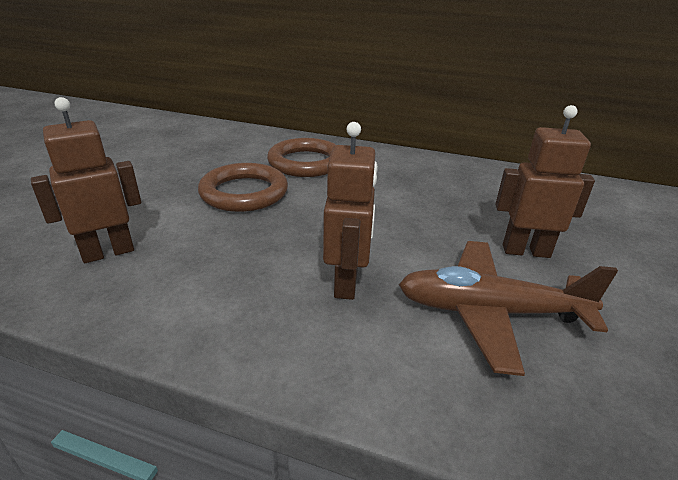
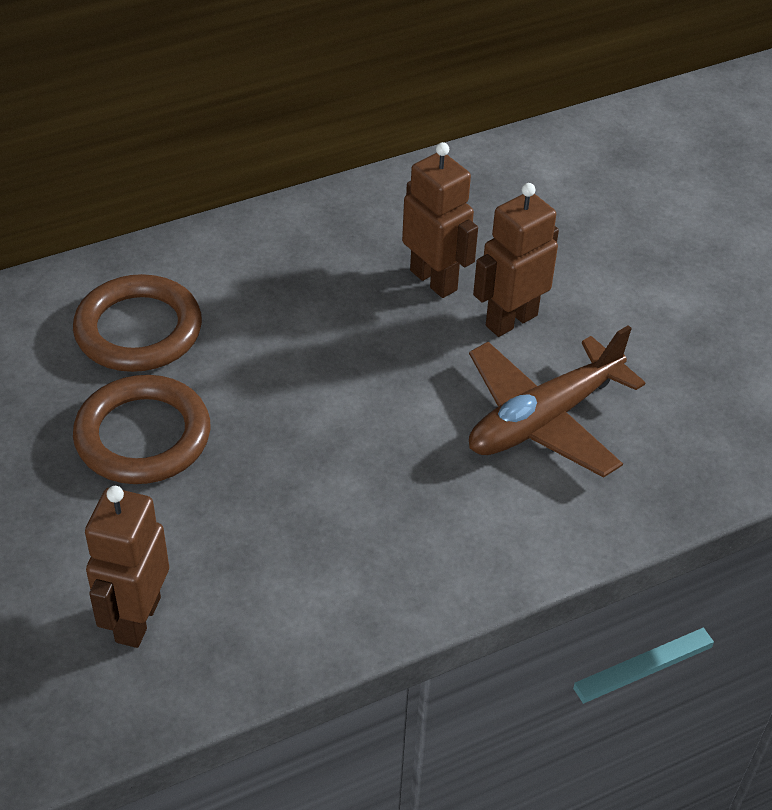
camera: 45 degrees left, 15 degrees up
(347, 283) = (407, 475): brown robot -> brown robot (434, 280)

